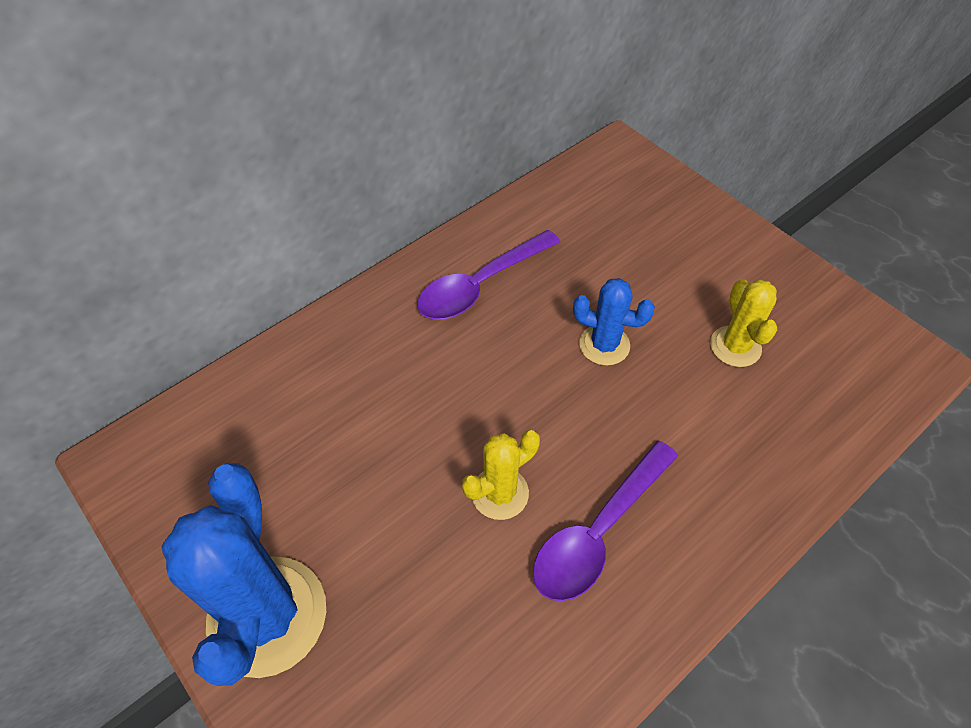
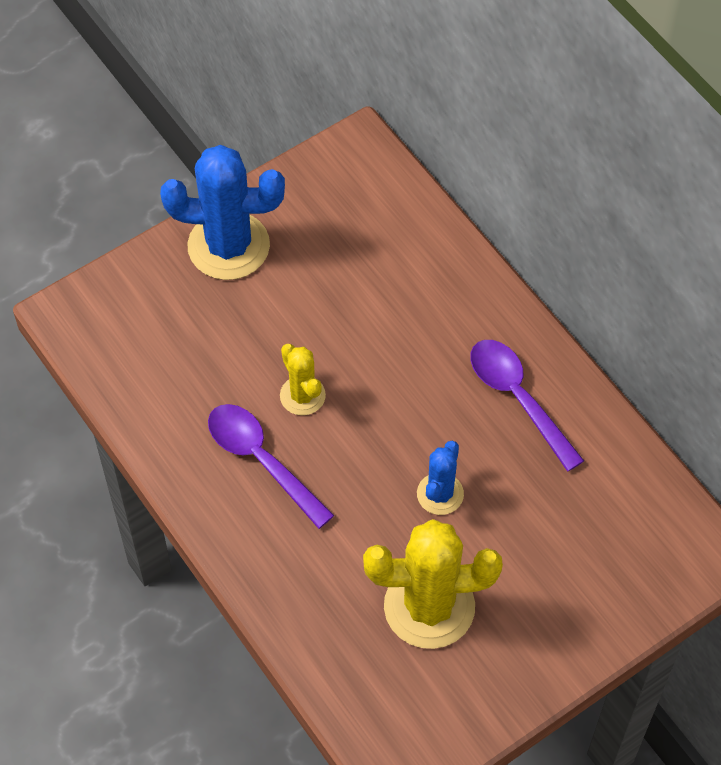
camera: 95 degrees right, 5 degrees up
(735, 346) = (429, 607): yellow cactus -> yellow cactus, size x1.88

